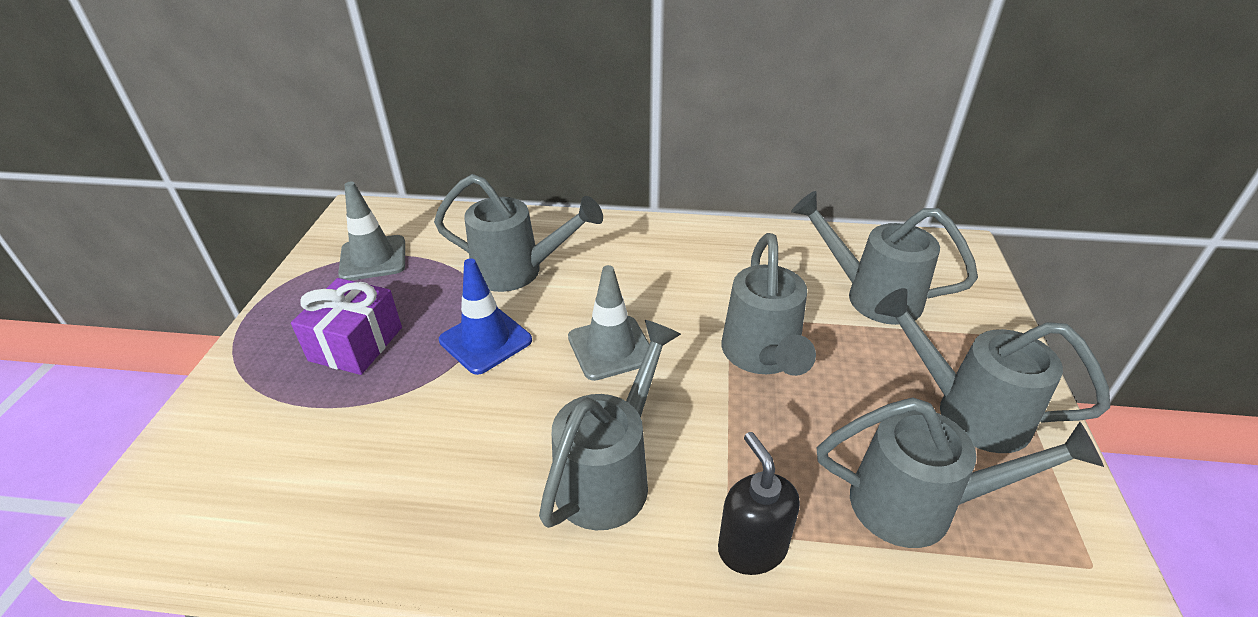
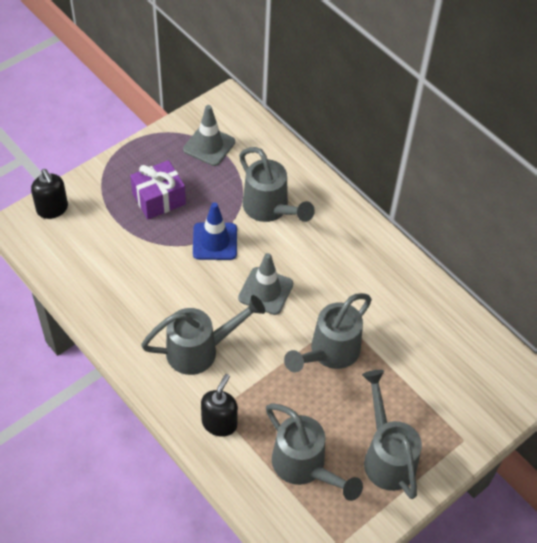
camera: 40 degrees right, 15 degrees up
(176, 459) = (52, 209): none -> black soap dispenser
(870, 295) = (432, 367): grey watering can -> none

